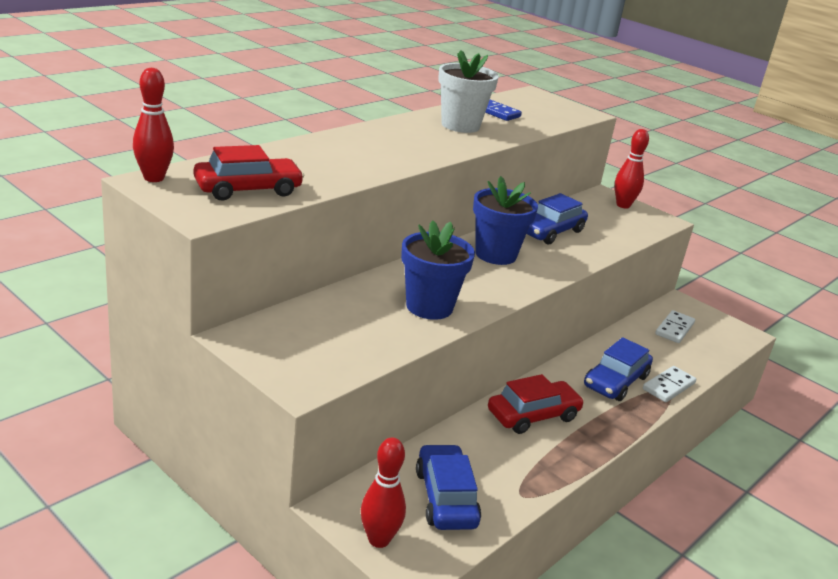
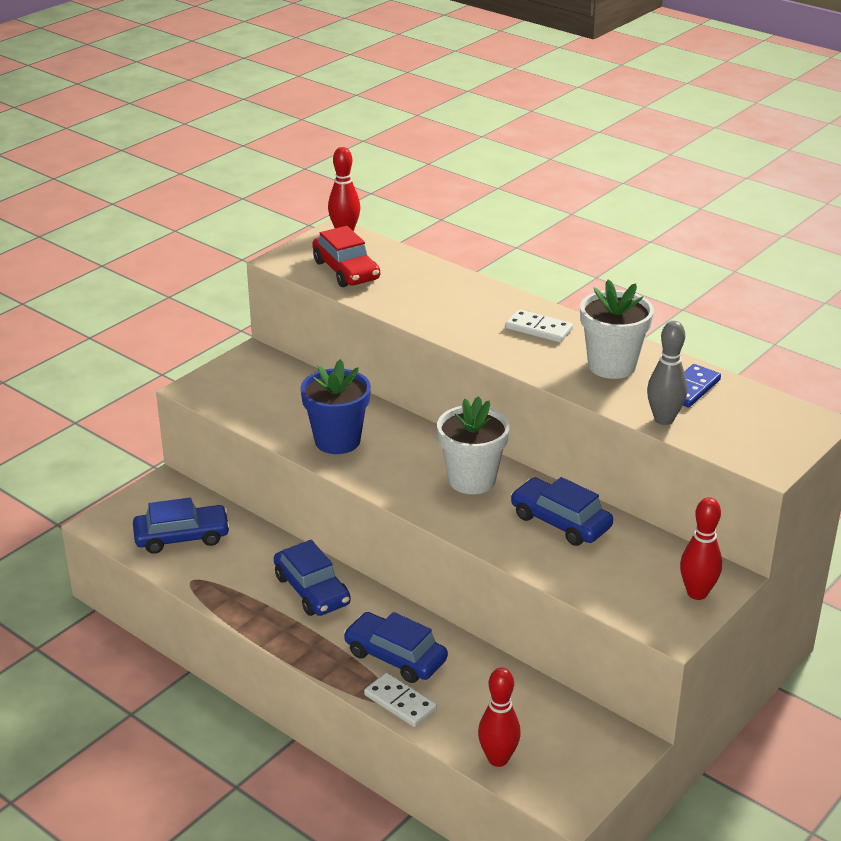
camera: 90 degrees right, 5 degrees up
(379, 539) = (131, 506): red bowling pin -> red bowling pin (498, 759)
(495, 254) = (472, 480): blue flower pot -> white flower pot
(533, 415) = (312, 590): red car -> blue car
(536, 126) = (664, 419): none -> grey bowling pin
(674, 329) = (545, 726): white domino -> white domino (539, 329)

